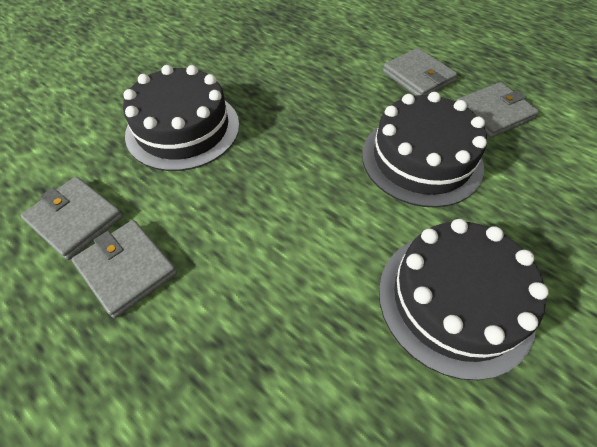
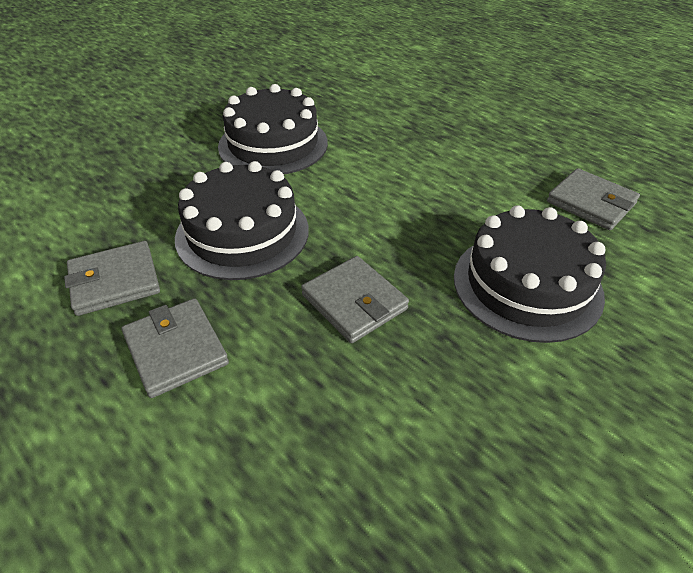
camera: 175 degrees left, 10 degrees down
(127, 269) = (522, 170): grey wallet -> grey wallet (354, 302)

